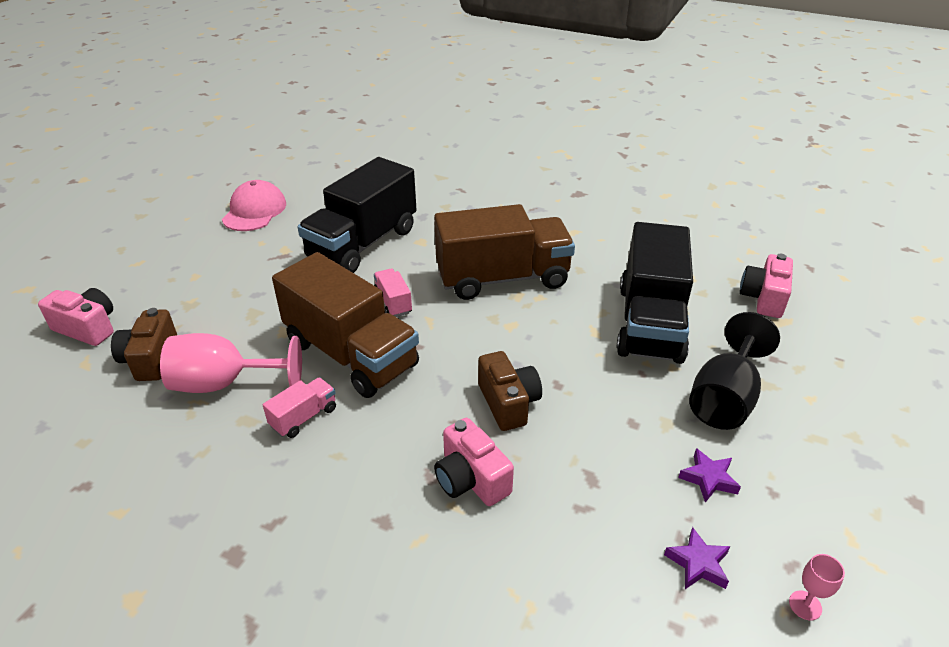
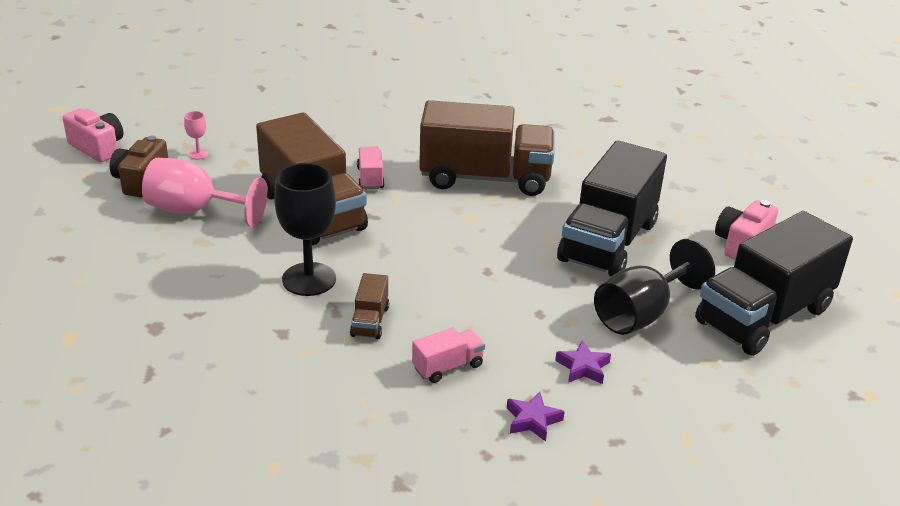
camera: 15 degrees right, 5 degrees down
(254, 211) = (278, 80): pink cap -> none
(304, 417) = (250, 248): pink truck -> pink truck (448, 367)
(363, 243) = (366, 125): black truck -> black truck (763, 316)
(383, 441) = (309, 279): none -> black goblet
(471, 479) = (370, 321): pink camera -> brown truck
(508, 403) = (433, 275): brown camera -> none
(805, 605) = (608, 468): pink goblet -> pink goblet (198, 154)

